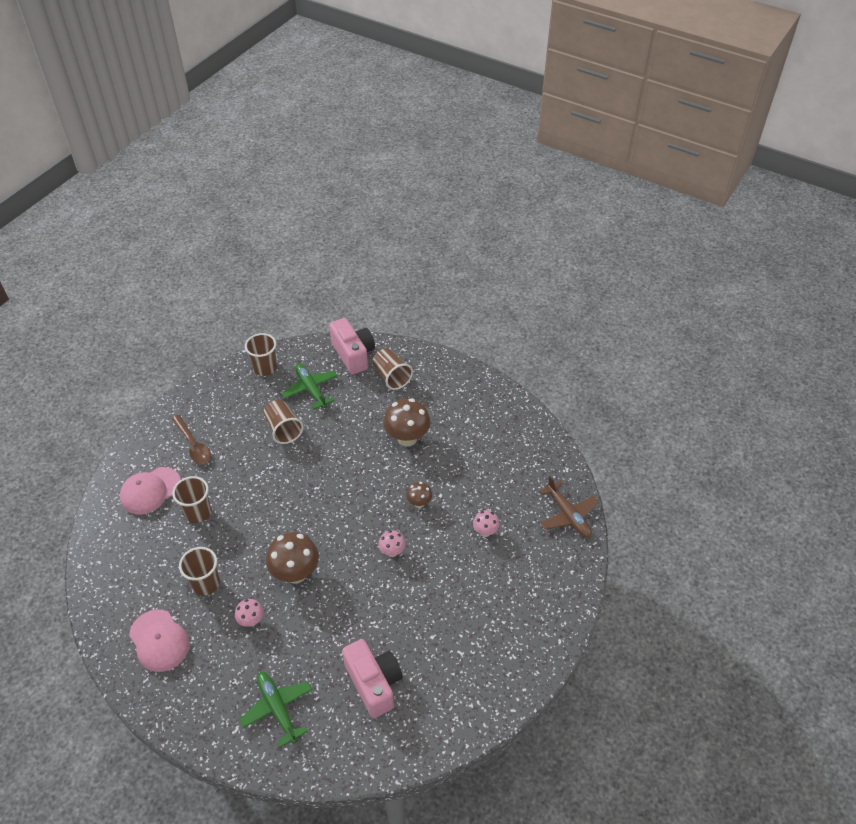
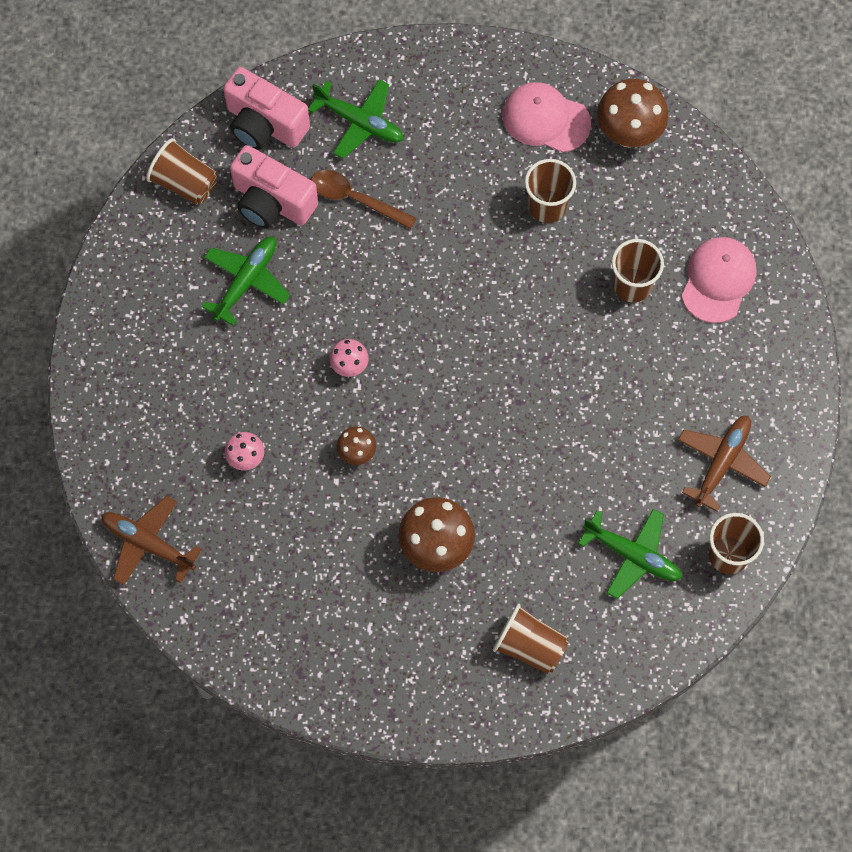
camera: 150 degrees right, 20 degrees up
(193, 444) = (722, 374): brown spoon -> brown spoon (355, 199)
(232, 406) = (721, 463): none -> brown plane
(251, 621) = (459, 194): pink mushroom -> none
(283, 429) = (619, 465): brown cup -> brown cup (184, 183)
(296, 573) = (449, 275): brown mushroom -> brown mushroom (628, 133)
(353, 354) = (616, 656): pink camera -> pink camera (264, 124)
(423, 637) = (246, 281): none -> green plane

